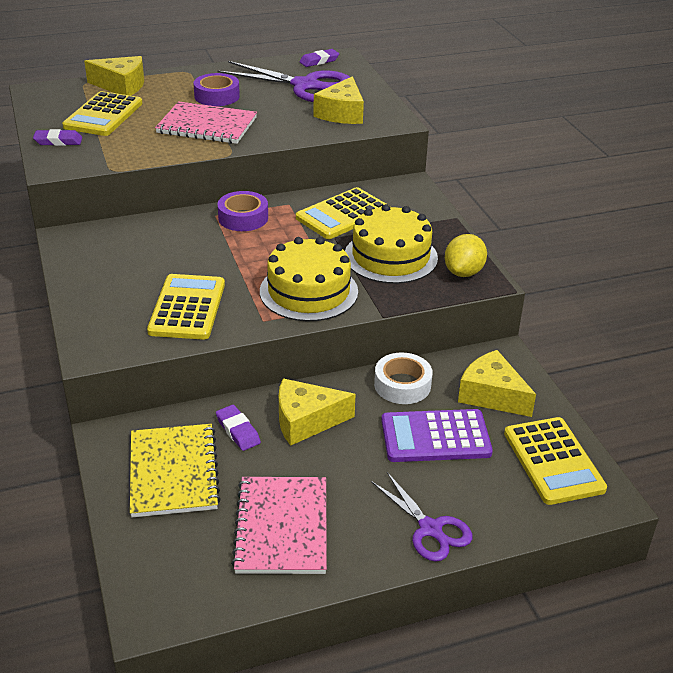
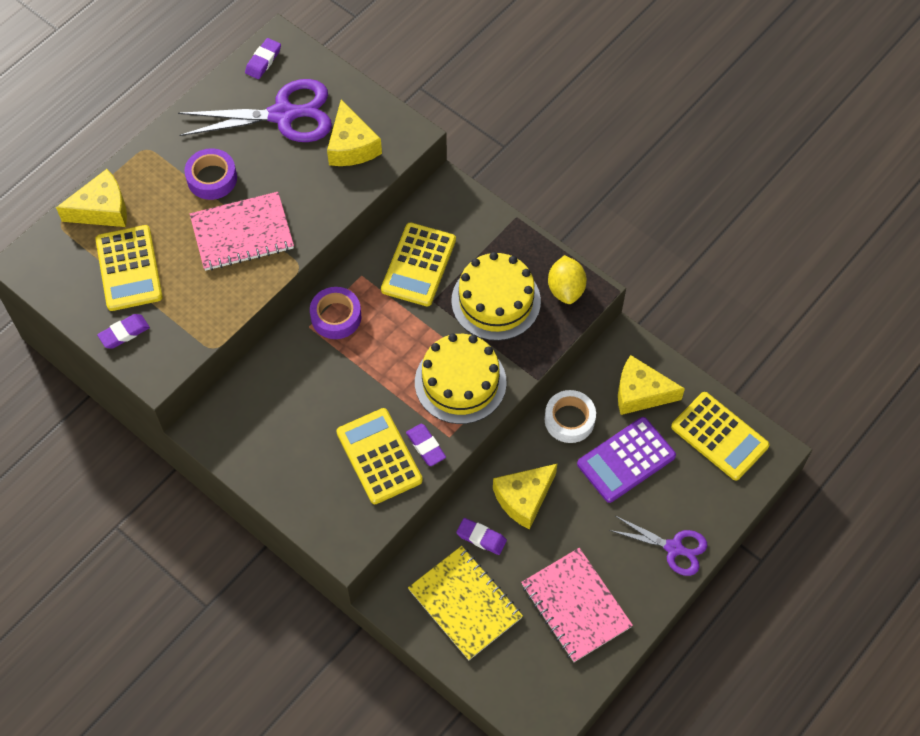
camera: 30 degrees left, 25 degrees up
(235, 318) = (425, 446): none -> purple eraser

